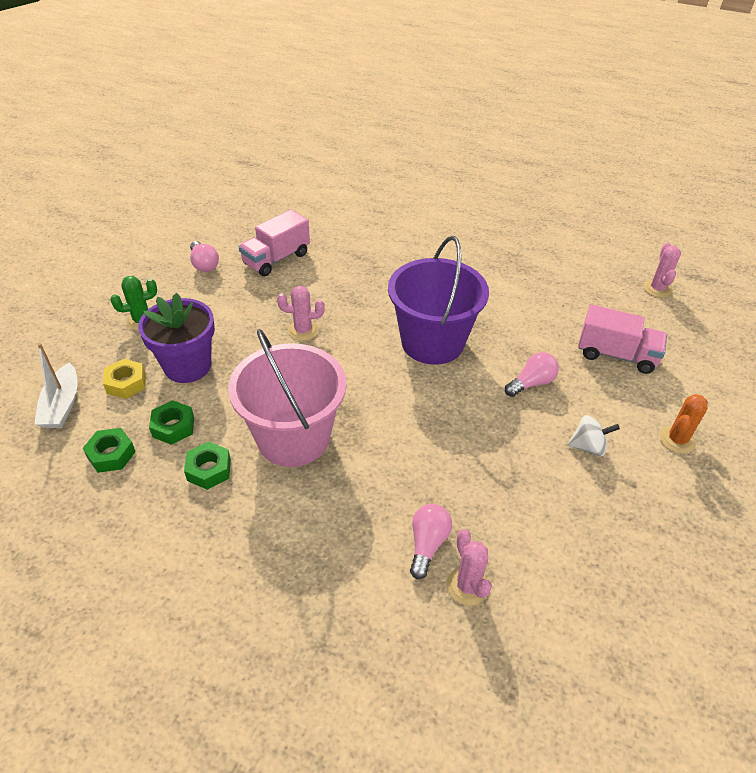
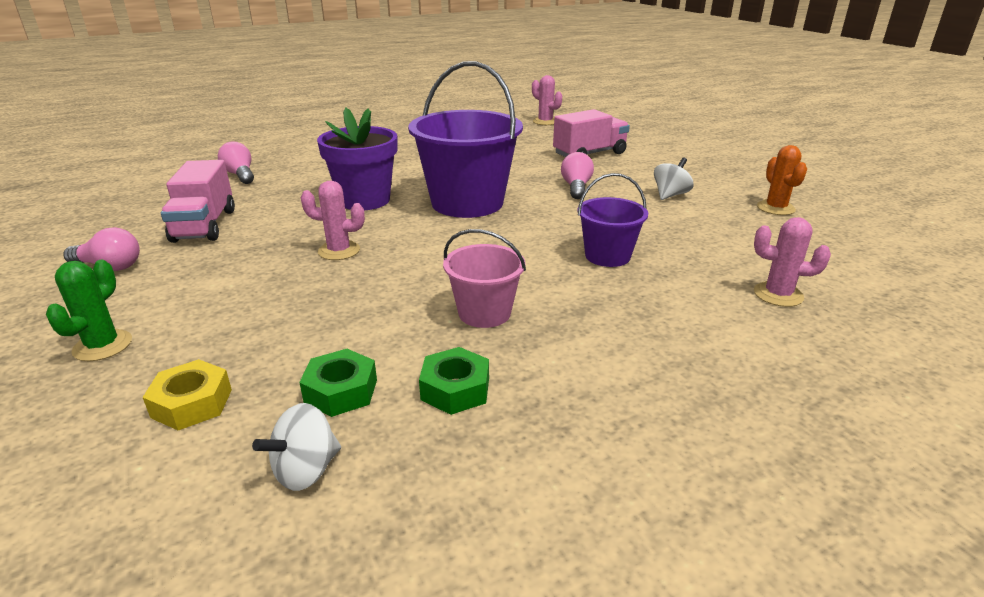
camera: 50 degrees left, 15 degrees down
(62, 405) = (116, 490): white boat -> none
(111, 454) = (306, 470): green nut -> white spinning top
(187, 366) = (255, 341): purple flower pot -> purple flower pot (364, 200)
(293, 438) = (484, 313): pink bucket -> pink bucket, size x0.53
(303, 330) = (339, 251): pink cactus -> pink cactus turned 60 degrees clockwise
(427, 544) = (712, 295): pink light bulb -> pink light bulb (240, 175)
(429, 459) = (607, 256): none -> purple bucket
(677, 440) = (697, 169): orange cactus -> orange cactus (775, 208)

